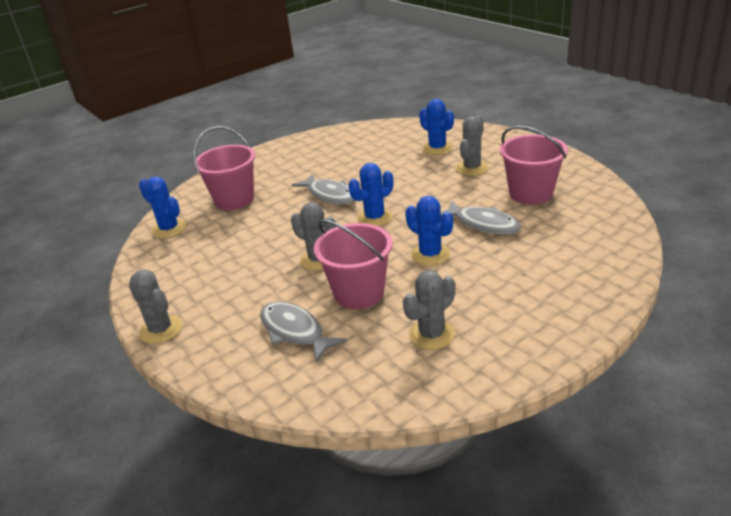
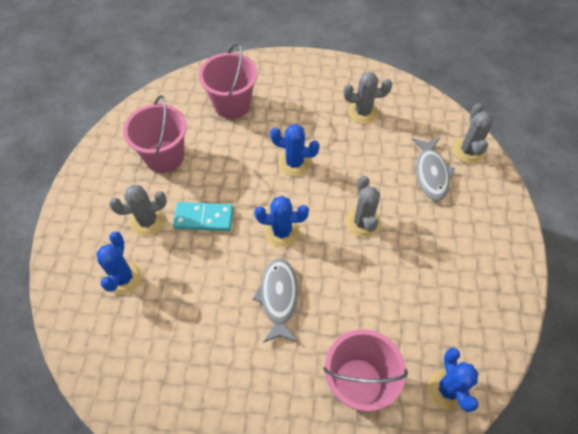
camera: 140 degrees left, 25 degrees up
(161, 330) = (515, 248): grey cactus -> grey cactus (468, 150)
(359, 292) = (368, 171): pink bucket -> pink bucket (232, 104)
(430, 254) = (294, 163): blue cactus -> blue cactus turned 75 degrees counterclockwise
(440, 190) = (204, 218): none -> turquoise domino
(483, 224) = (232, 158): grey fish -> none

